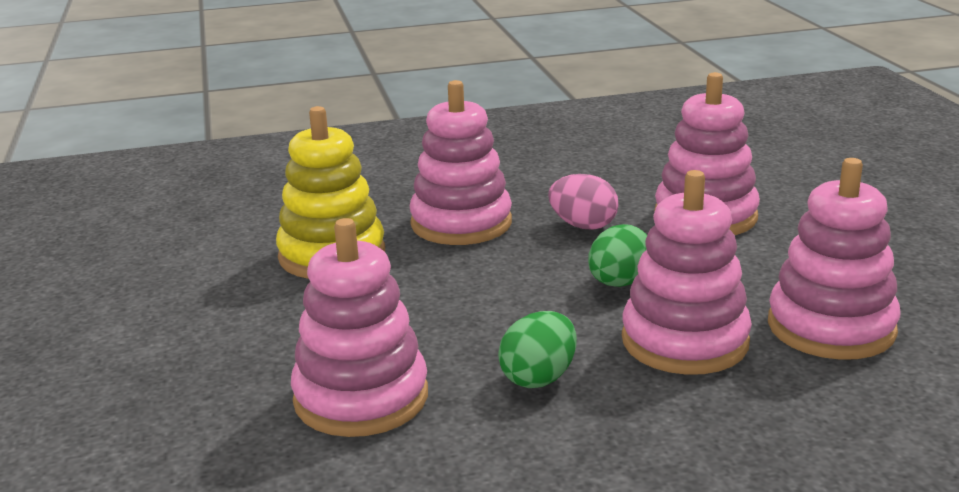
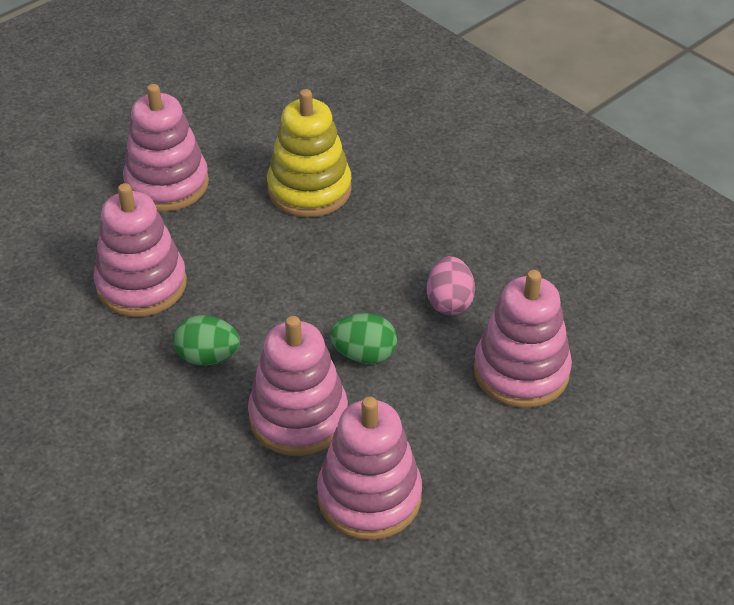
camera: 60 degrees right, 20 degrees up
(461, 223) = (405, 233): pink stacking toy -> pink stacking toy (167, 184)

